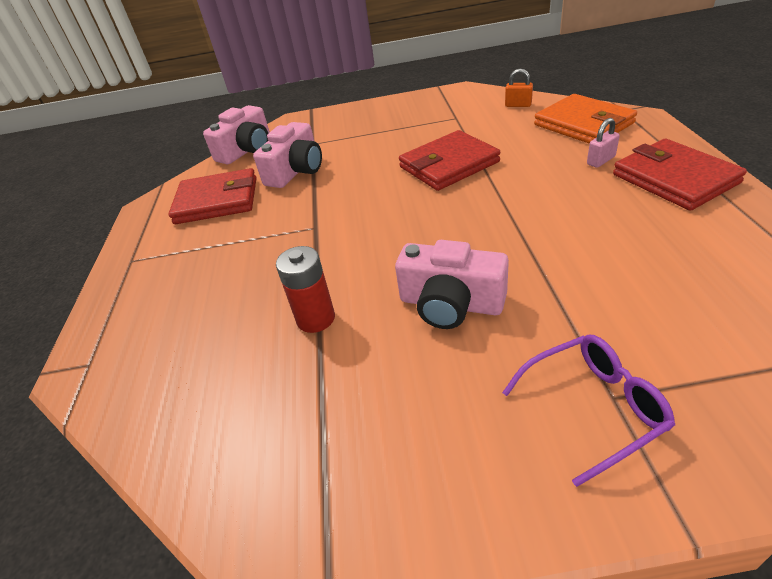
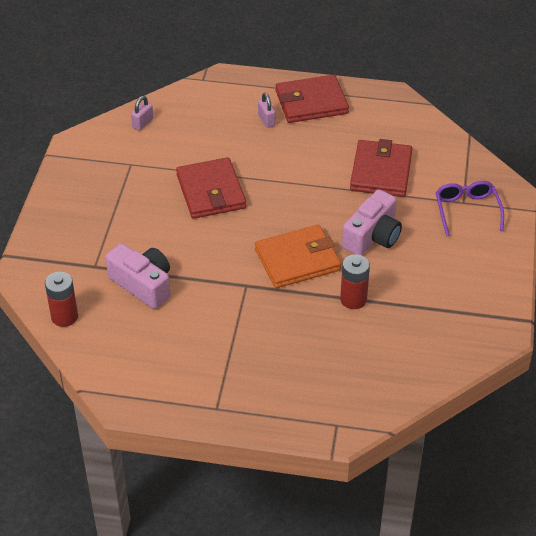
camera: 80 degrees left, 5 degrees up
(217, 201) = (156, 345): red wallet -> red wallet (381, 172)
(247, 150) = (64, 317): pink camera -> red battery
(518, 105) = (143, 123): orange padlock -> pink padlock
(583, 124) = (208, 105): orange wallet -> orange wallet (297, 260)

